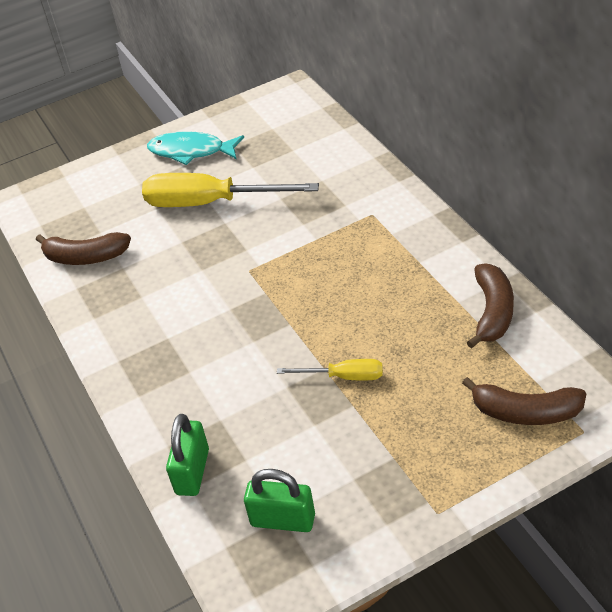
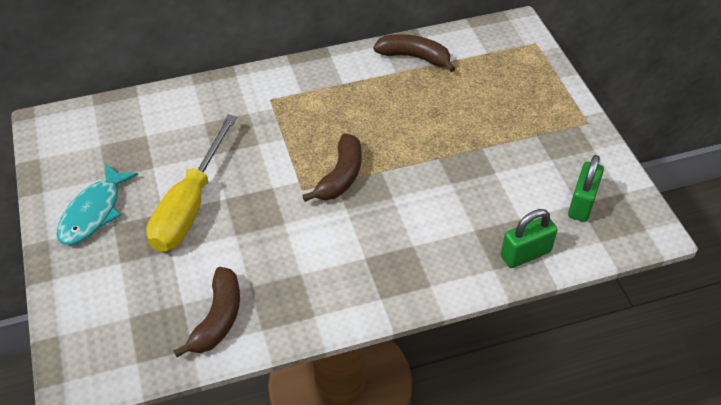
camera: 85 degrees left, 5 degrees up
(192, 472) = (525, 254): green padlock -> green padlock turned 45 degrees counterclockwise
(344, 377) = (452, 147): yellow screwdriver -> none
(525, 412) = (513, 63): brown banana -> brown banana (340, 176)

